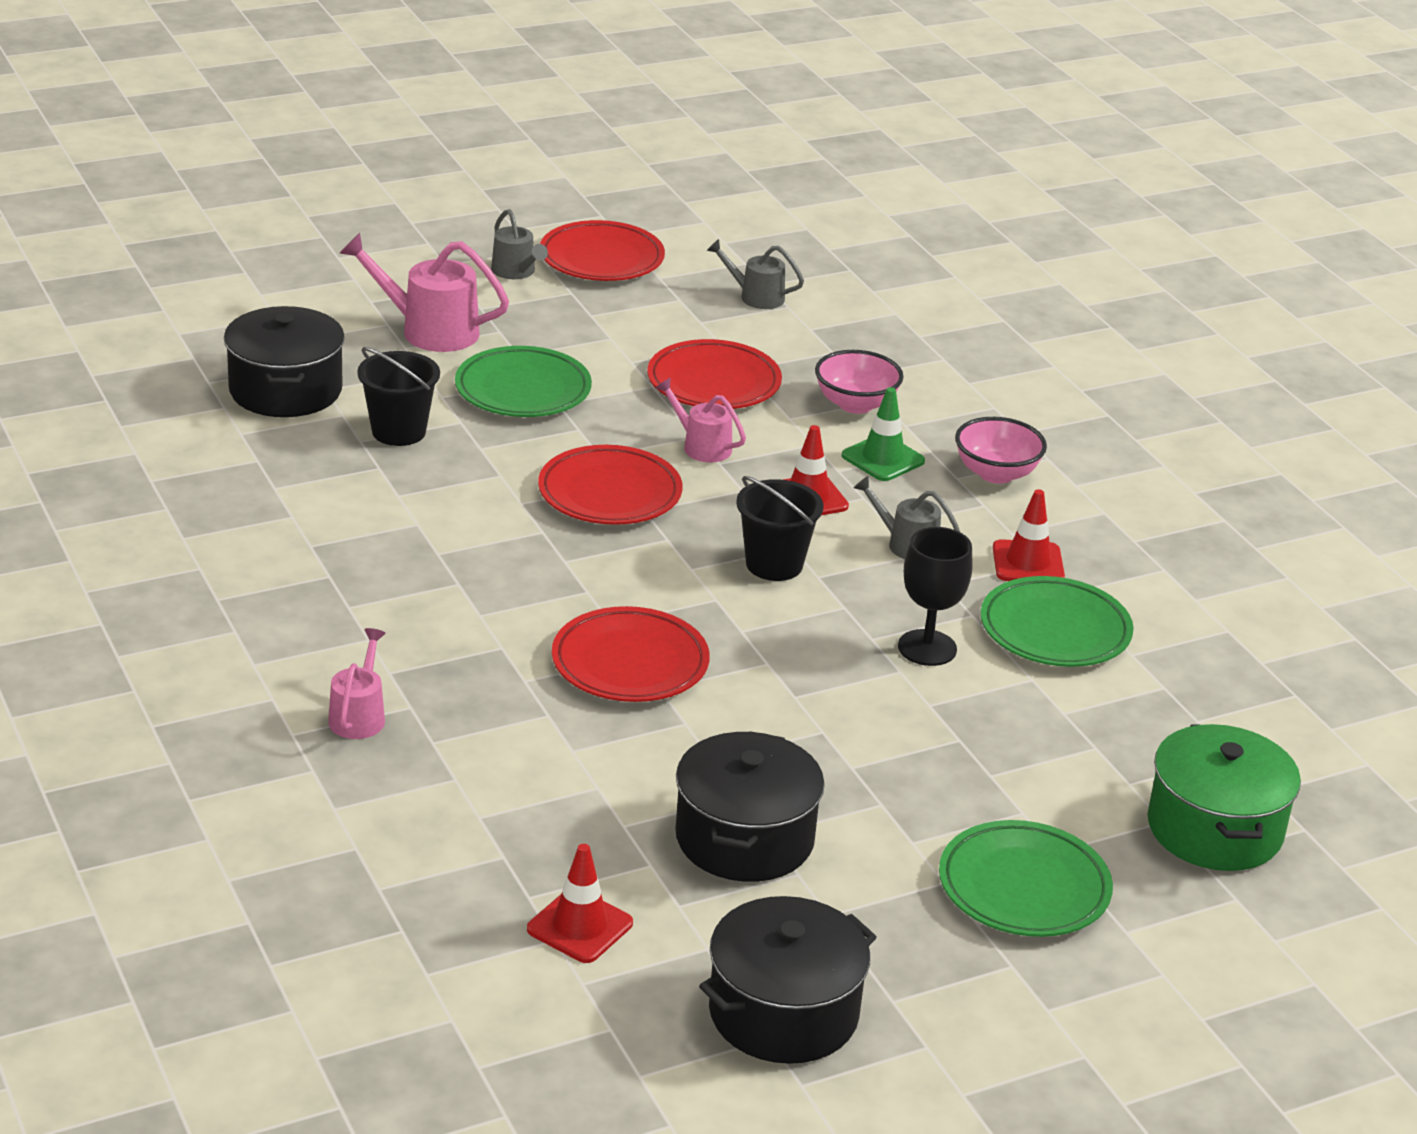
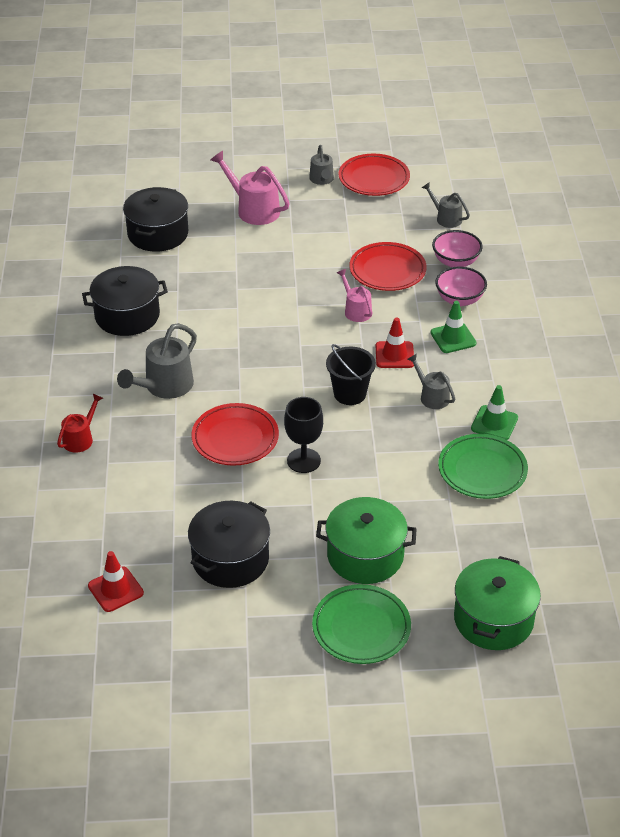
camera: 25 degrees right, 10 degrees up
(359, 715) = (80, 438): pink watering can -> red watering can
(398, 431) = (200, 270): black bucket -> none
(454, 611) = (164, 387): none -> grey watering can
(523, 390) = (280, 256): green plate -> none
(609, 493) = (288, 331): red plate -> none
(783, 1013) = (187, 668): black pot -> black pot (127, 316)
(927, 648) = (402, 465): black goblet -> black goblet (303, 460)
(958, 785) = (365, 555): none -> green pot
(996, 473) = (513, 361): pink bowl -> pink bowl (455, 262)
(1028, 563) = (494, 423): red traffic cone -> green traffic cone

